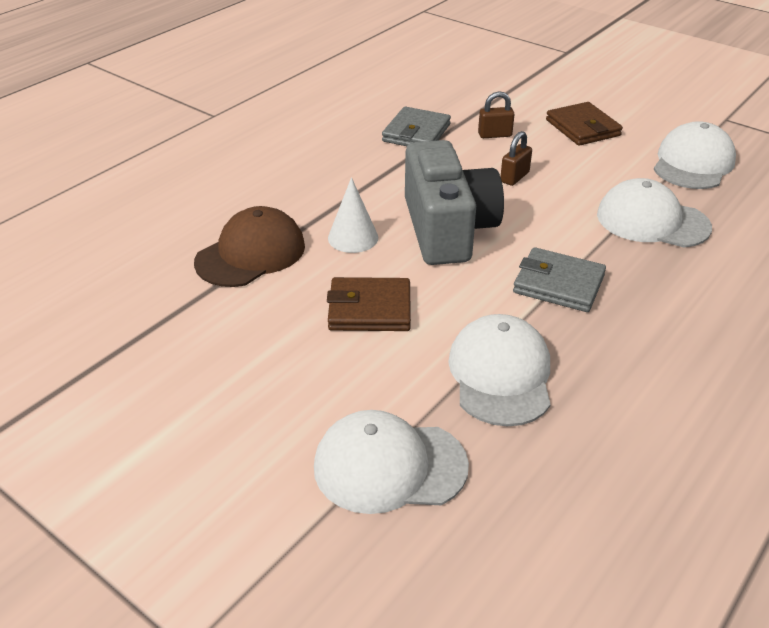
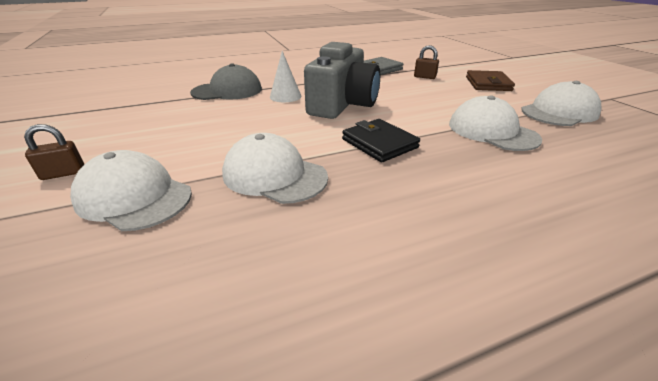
camera: 30 degrees right, 5 degrees down
(251, 254) = (227, 91): brown cap -> grey cap
(369, 309) = (247, 124): brown wallet -> none
(500, 374) = (274, 175): white cap -> white cap turned 90 degrees counterclockwise
(514, 177) = (414, 94): brown padlock -> brown padlock (63, 173)
(558, 284) = (379, 143): grey wallet -> black wallet

